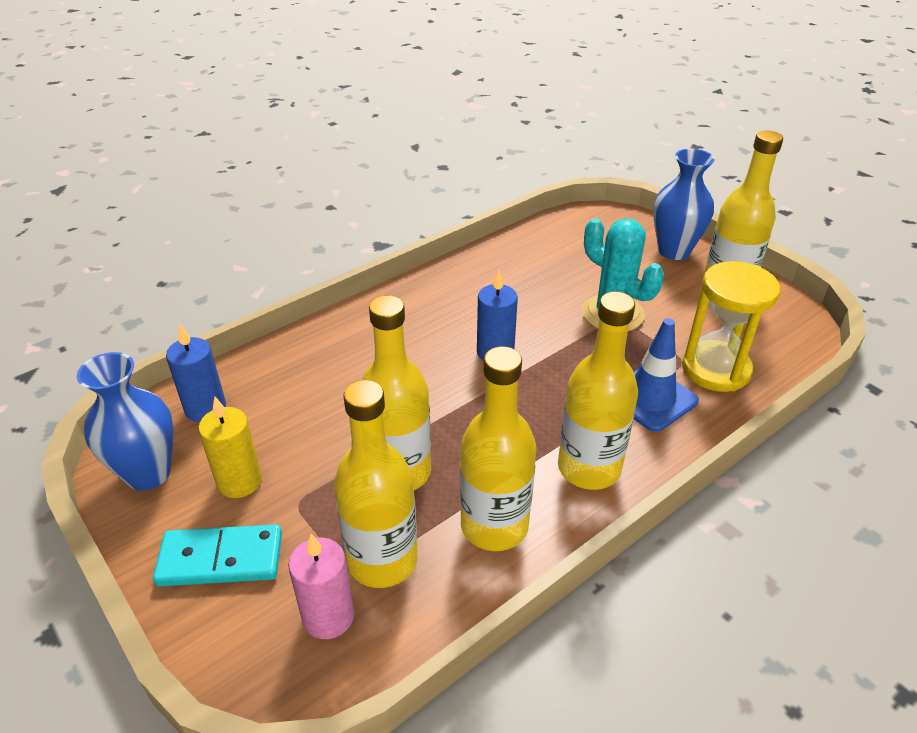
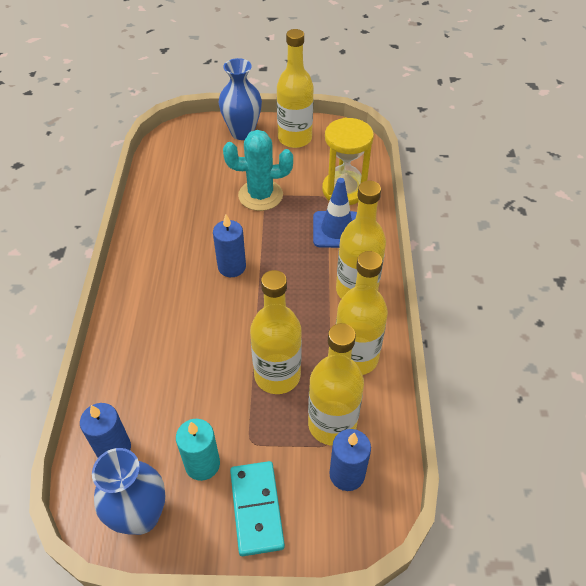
camera: 50 degrees left, 10 degrees up
(221, 558) = (256, 509): turquoise domino -> turquoise domino turned 45 degrees counterclockwise
(239, 481) = (202, 464): yellow candle -> turquoise candle
(328, 616) = (347, 474): pink candle -> blue candle

